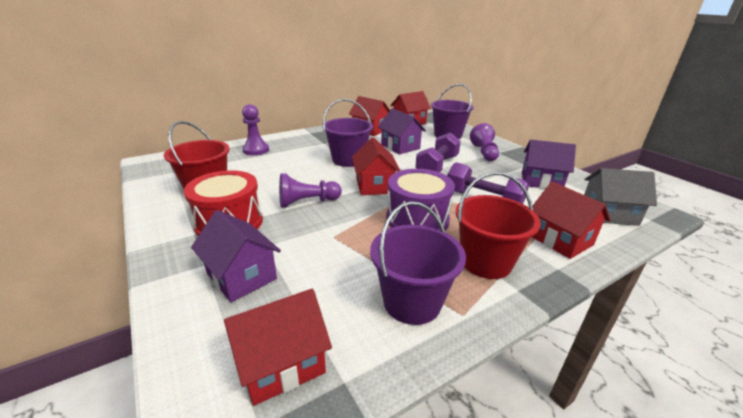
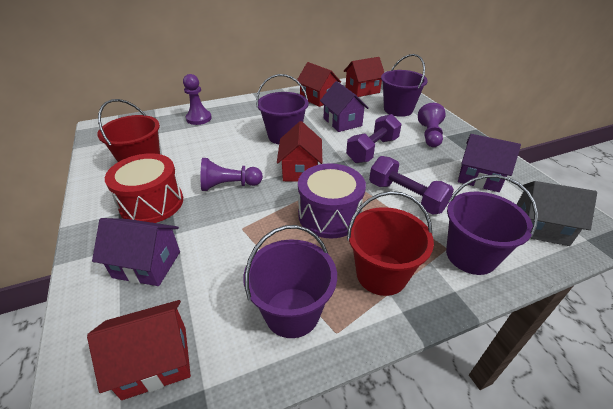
camera: 10 degrees right, 10 degrees up
(241, 276) = (147, 264): purple house -> purple house turned 45 degrees counterclockwise
(560, 240) = (471, 255): red house -> purple bucket

